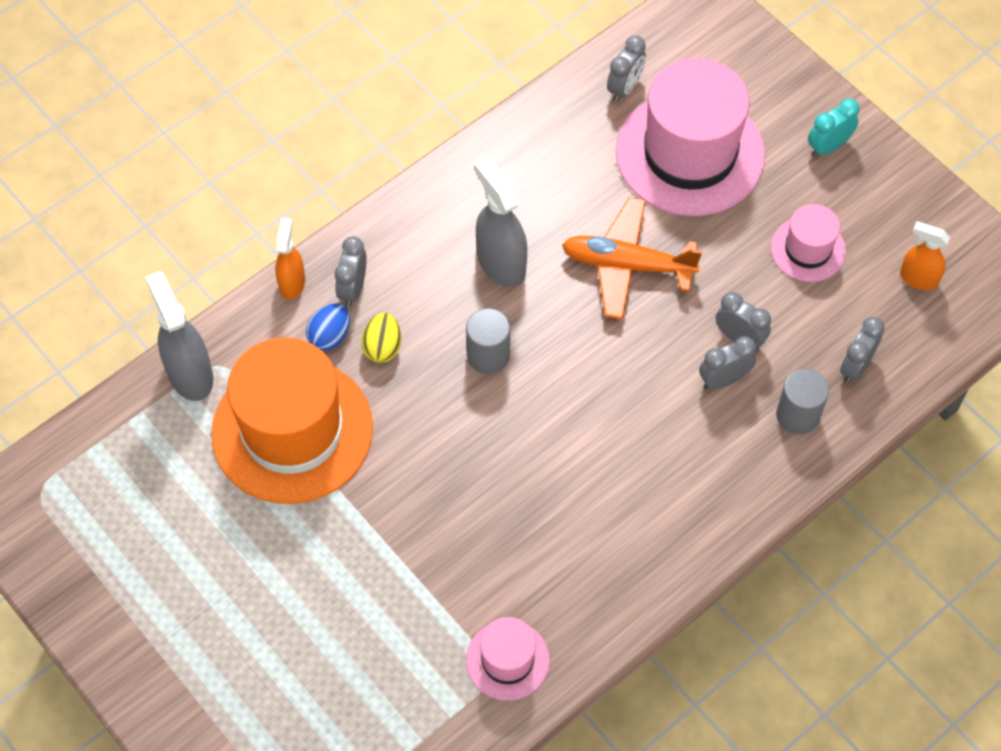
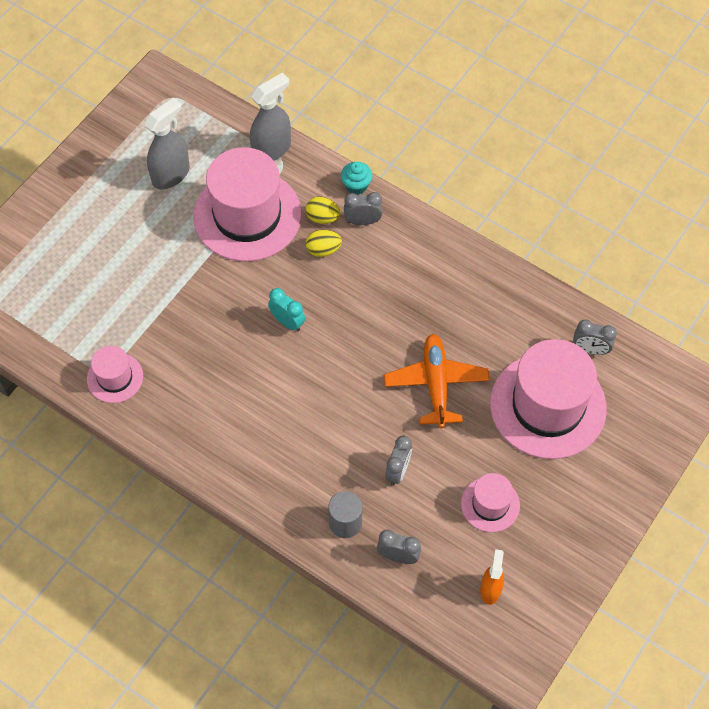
camera: 75 degrees right, 0 degrees up
(292, 283) = (356, 186): orange spray bottle -> turquoise cupcake
(292, 430) = (247, 215): orange hat -> pink hat
(330, 336) = (322, 218): blue egg -> yellow egg
(488, 355) = (336, 313): grey cylinder -> none
(501, 263) = (412, 304): grey spray bottle -> grey spray bottle (171, 175)
(724, 379) = (360, 467): grey clock -> none
(828, 146) = (590, 502): turquoise clock -> turquoise clock (287, 322)

